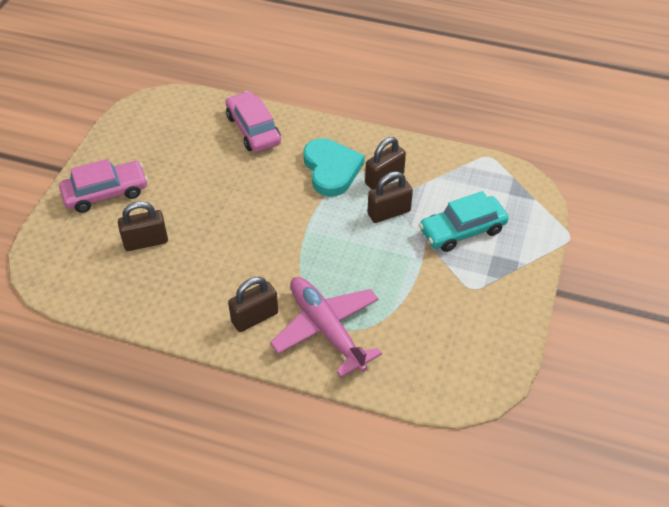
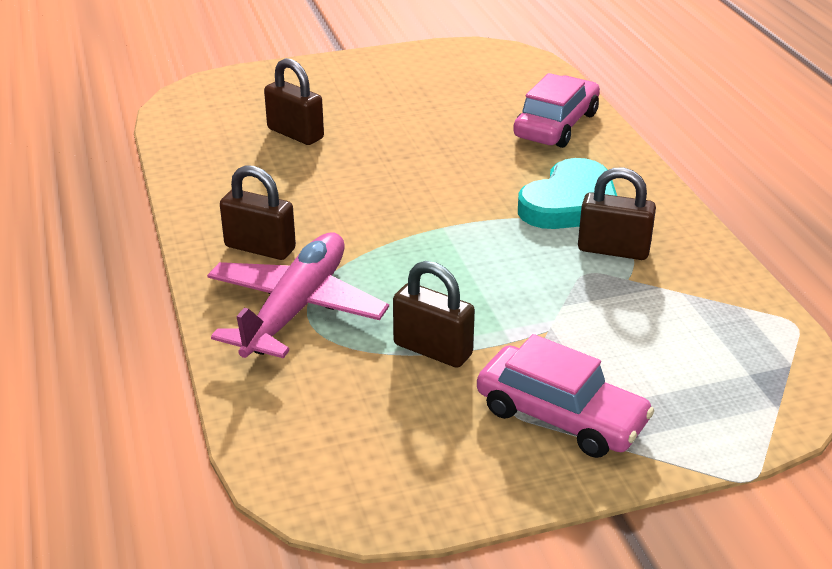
camera: 55 degrees right, 15 degrees down
(106, 193) = (336, 84): pink car -> pink car (560, 416)
(389, 212) = (558, 277): brown padlock -> brown padlock (433, 349)
(462, 230) = (612, 356): turquoise car -> none

